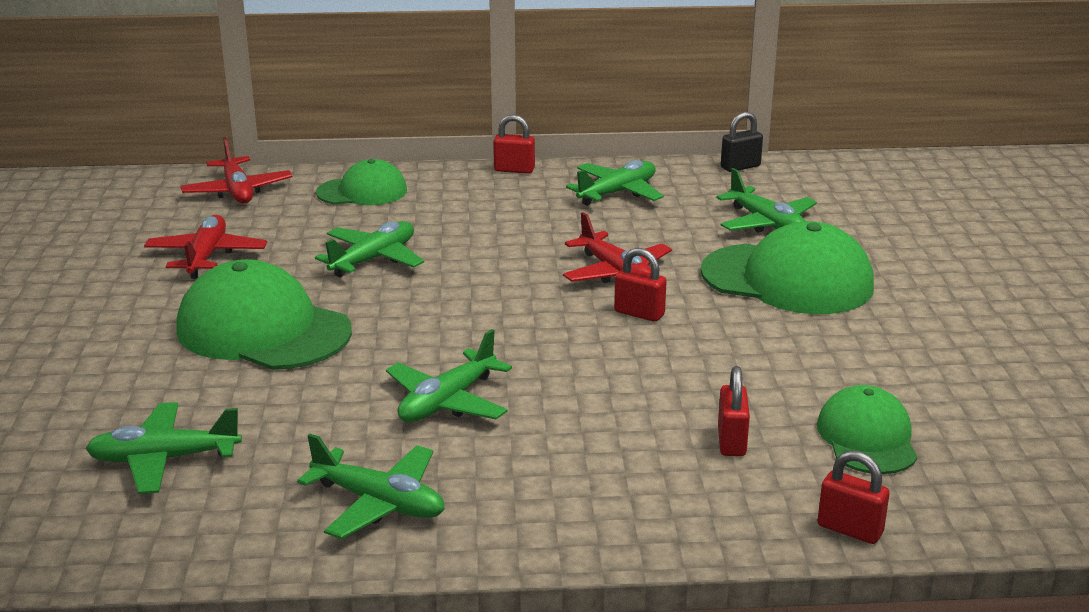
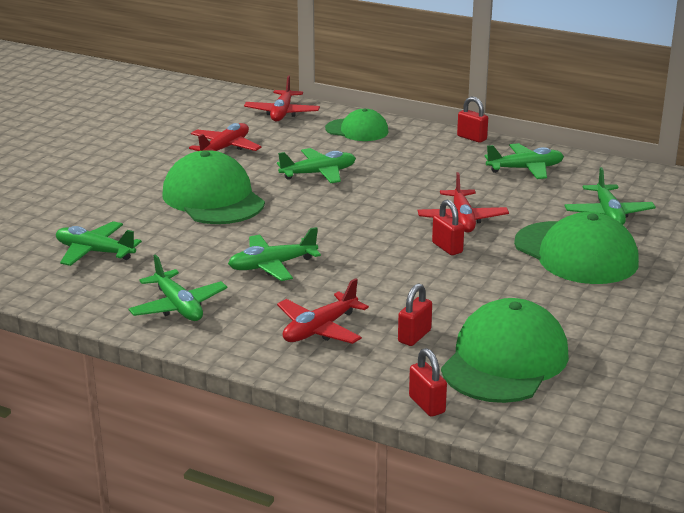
camera: 30 degrees right, 0 degrees up
(607, 471) = (320, 329): none -> red plane
(740, 167) = (638, 171): black padlock -> none
(867, 438) = (505, 360): green cap -> green cap, size x1.67

